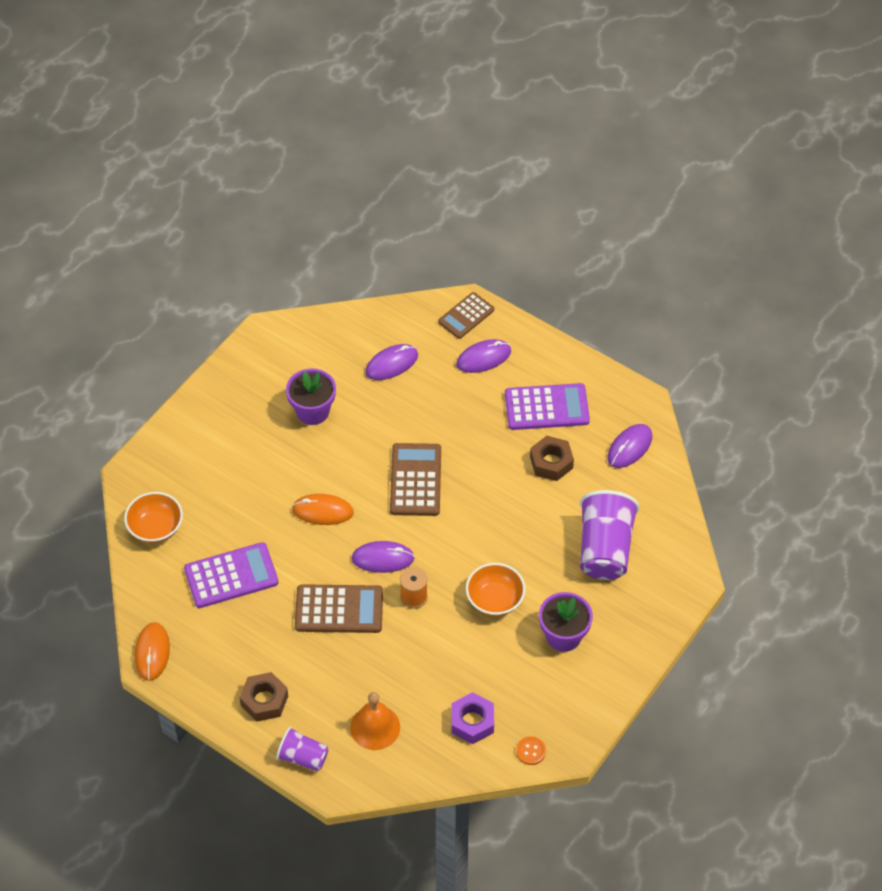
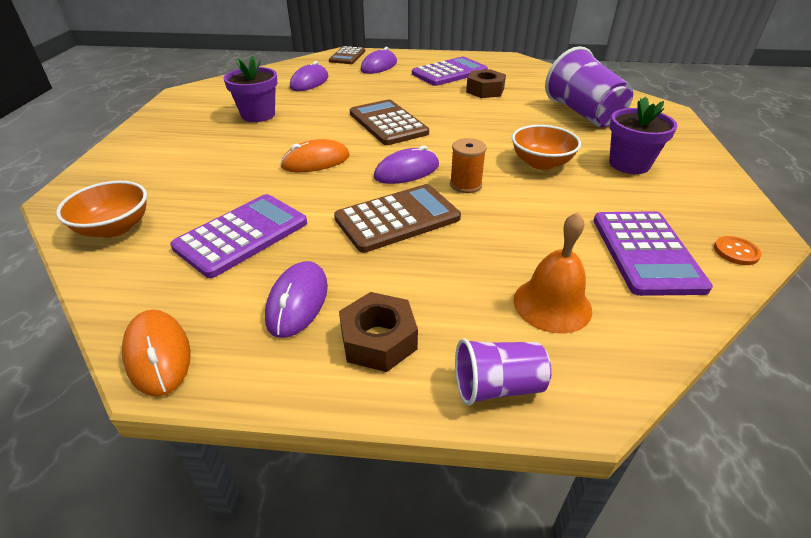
camera: 30 degrees left, 15 degrees down
(472, 722) = (646, 253): purple nut -> purple calculator
(629, 447) = (528, 73): purple mouse -> purple mouse (297, 301)

